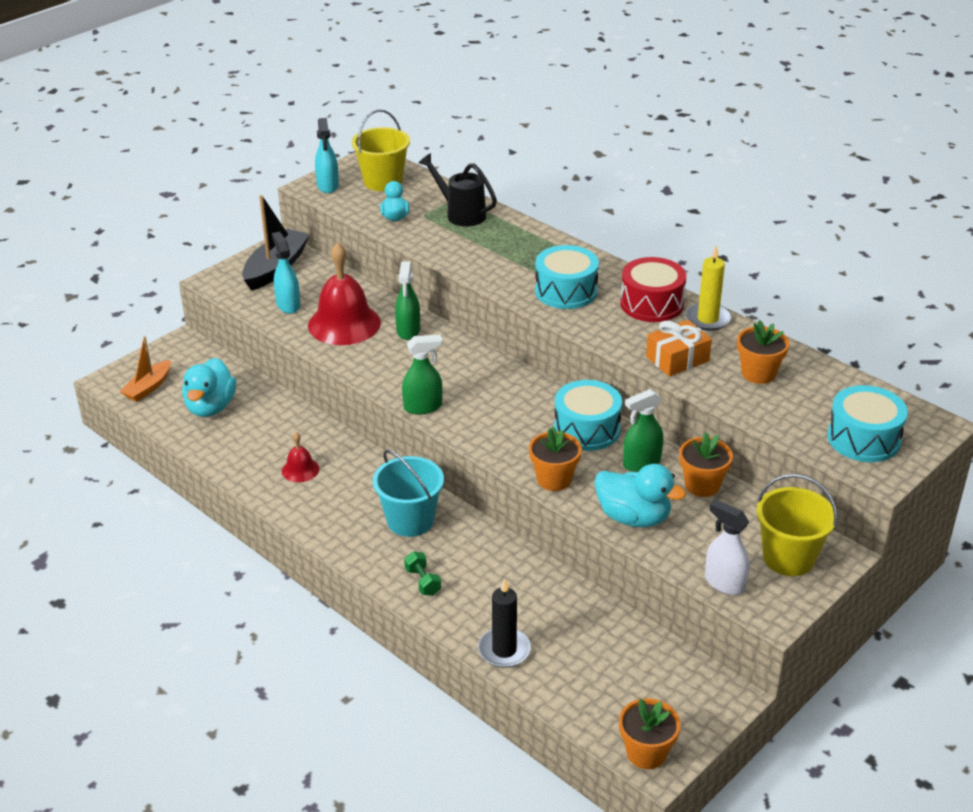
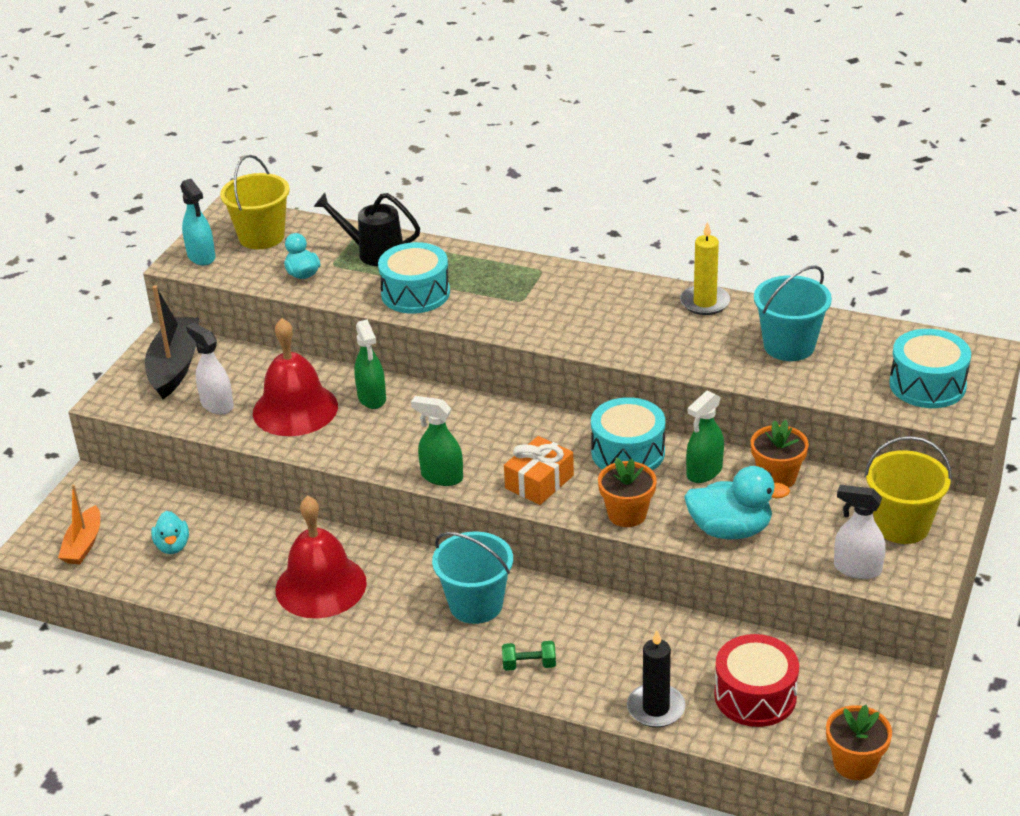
camera: 20 degrees left, 0 degrees up
(210, 407) = (173, 546): turquoise duck -> turquoise duck, size x0.60
(288, 305) = (217, 404): turquoise spray bottle -> white spray bottle
(300, 470) = (321, 586): red bell -> red bell, size x2.08
(422, 582) = (529, 665): green dumbbell -> green dumbbell turned 45 degrees counterclockwise
(423, 407) = (441, 477): green spray bottle -> green spray bottle turned 120 degrees counterclockwise
(566, 291) = (542, 310): turquoise drum -> turquoise drum (415, 293)
(651, 304) = (639, 301): red drum -> red drum (755, 696)
(677, 359) = (700, 352): orange gift -> orange gift (539, 482)
(758, 373) = (789, 346): orange flower pot -> turquoise bucket

